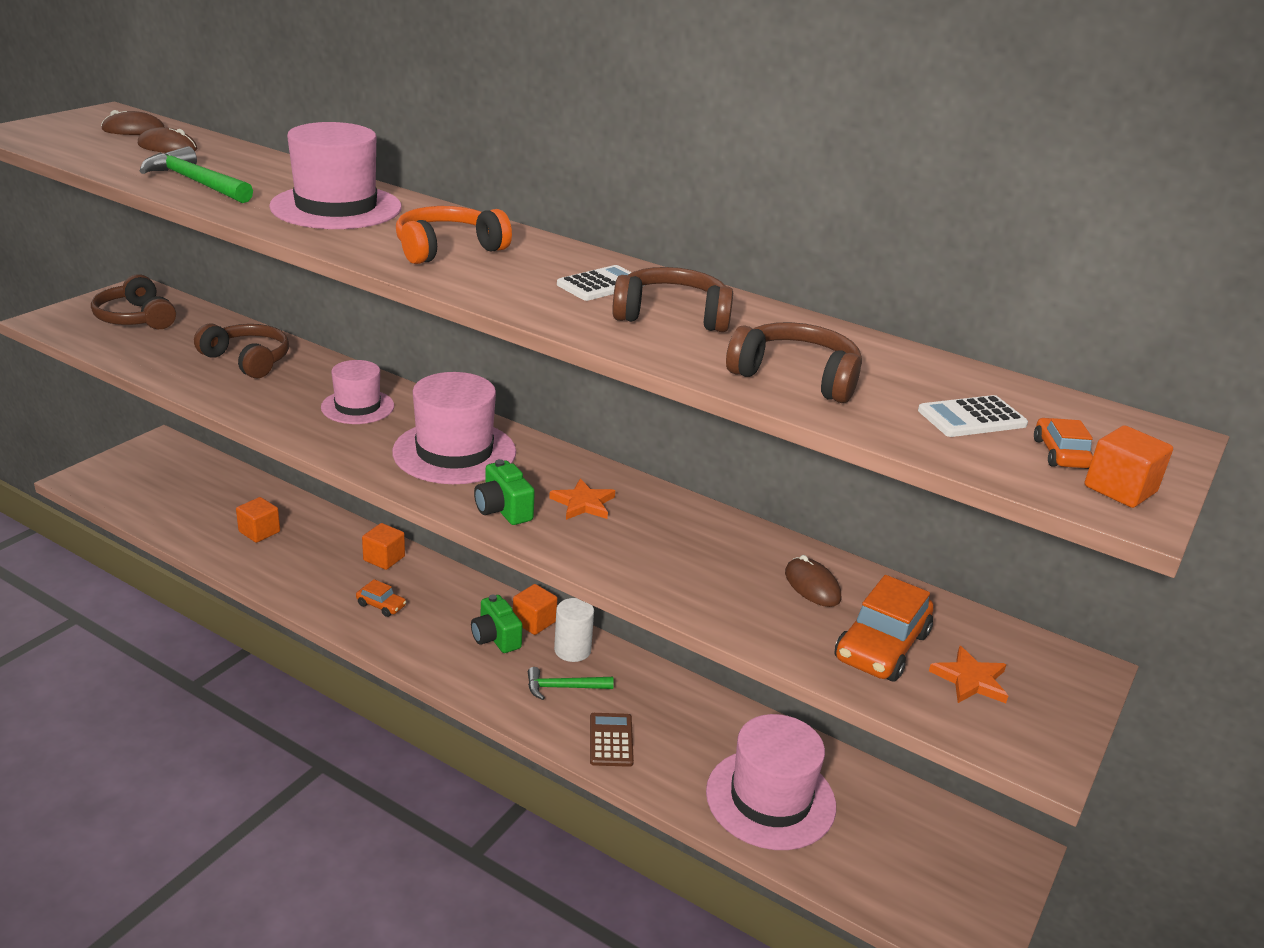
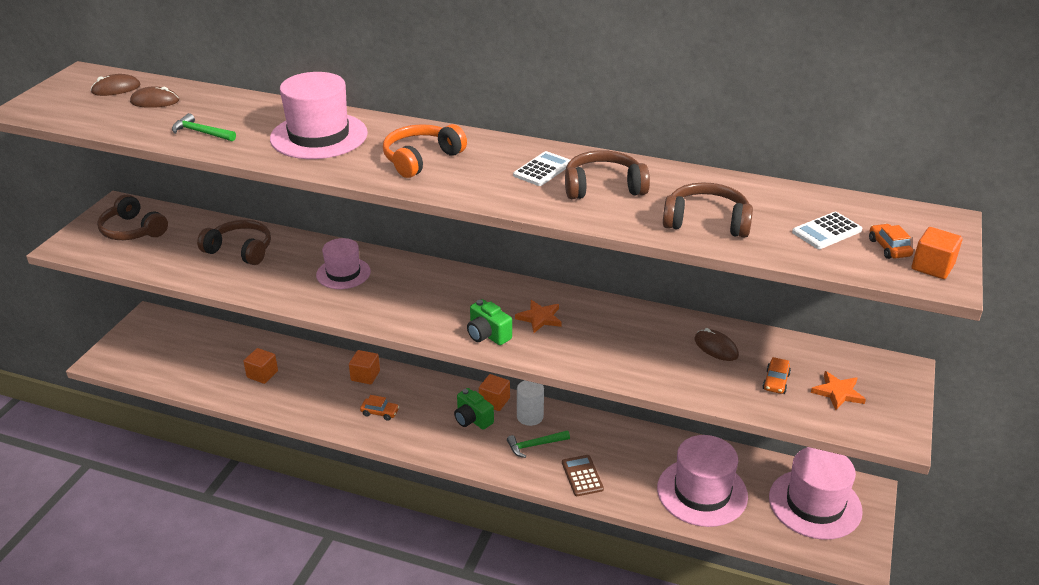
camera: 10 degrees left, 5 degrees up
(196, 182) = (201, 132): green hammer -> green hammer, size x0.65
(454, 452) = (431, 296): pink hat -> pink hat (815, 504)
(882, 647) = (776, 382): orange car -> orange car, size x0.52

